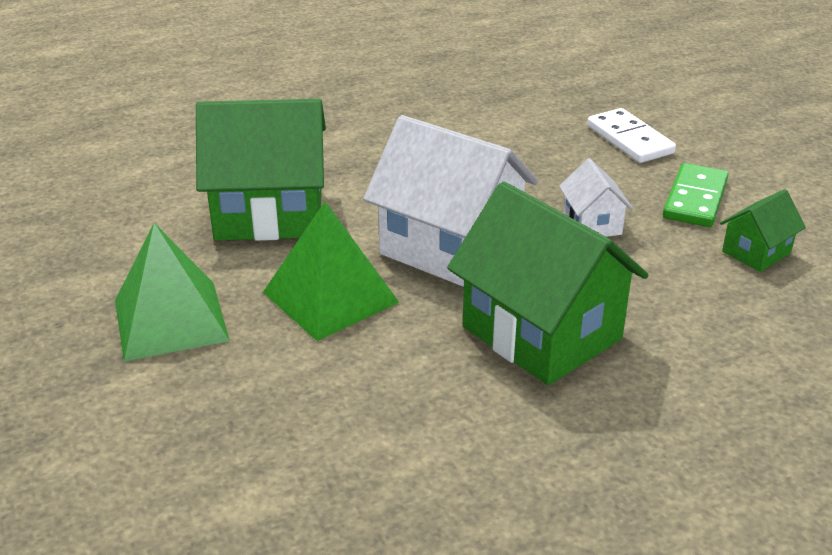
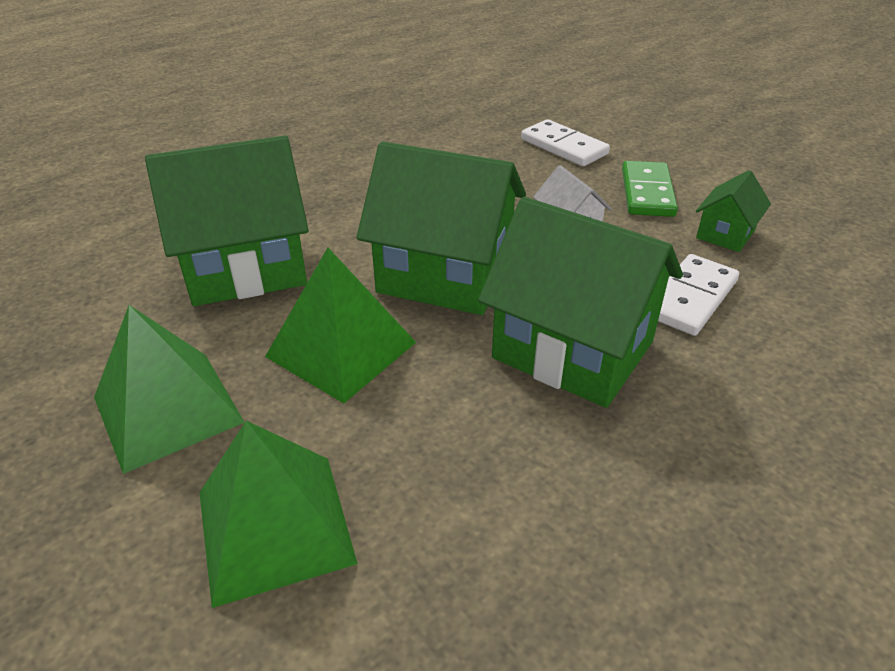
camera: 15 degrees left, 5 degrees up
(229, 420) = (274, 526): none -> green pyramid
(450, 248) = (445, 275): white house -> green house
(683, 307) = (690, 298): none -> white domino

